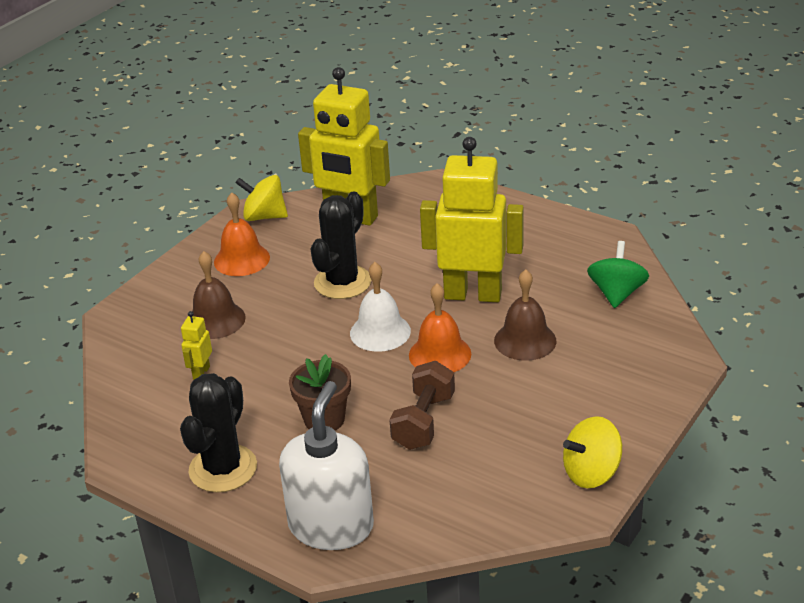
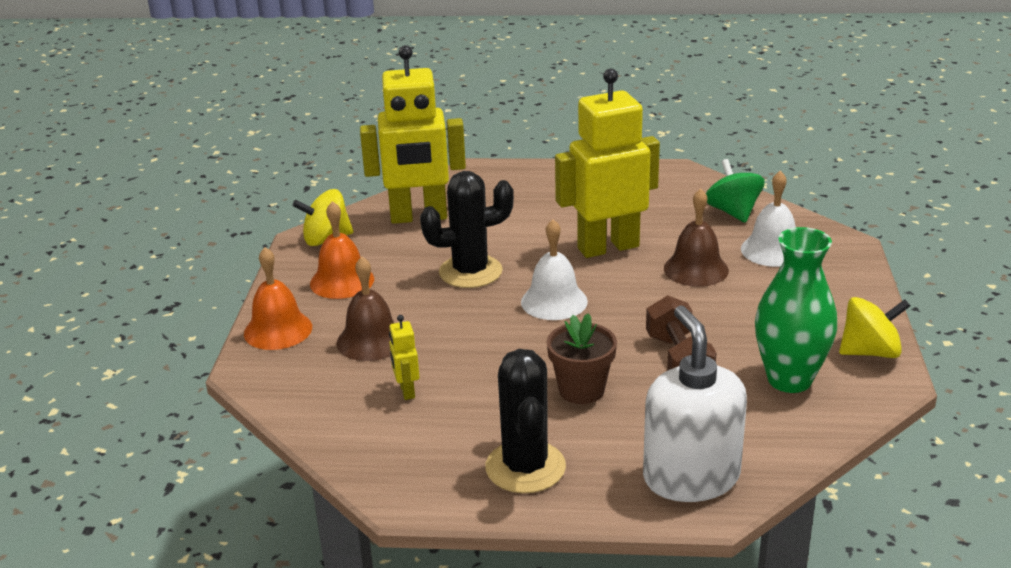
camera: 30 degrees left, 5 degrees down
(342, 282) = (470, 272): black cactus -> black cactus turned 75 degrees clockwise
(440, 354) = (631, 302): orange bell -> orange bell (278, 330)
(495, 472) = (789, 379): none -> green vase
(591, 473) = (870, 352): yellow spinning top -> yellow spinning top turned 135 degrees counterclockwise
(611, 344) = (772, 250): none -> white bell

